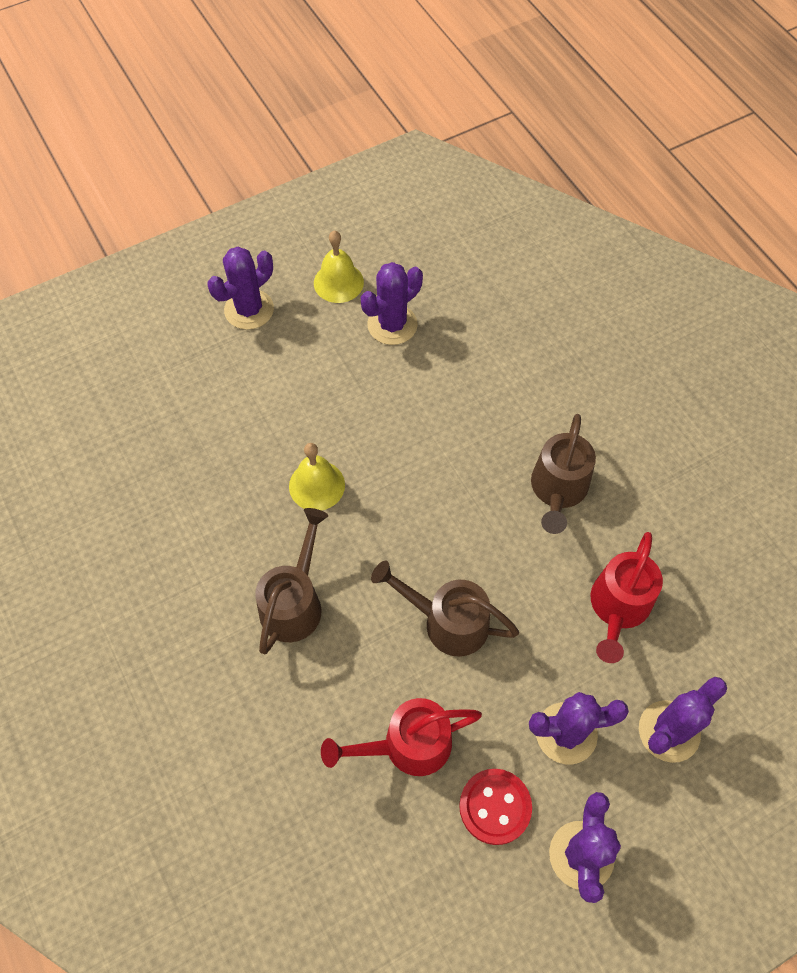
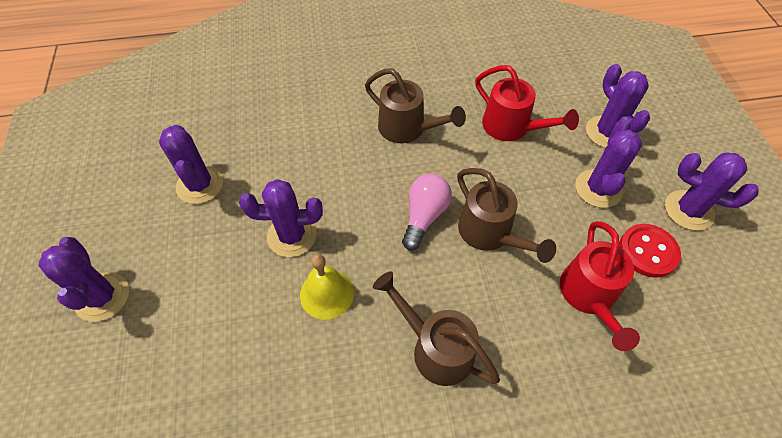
camera: 70 degrees left, 5 degrees down
(338, 282) = (128, 211): yellow bell -> none
(367, 429) = (292, 236): none -> purple cactus
(442, 546) = (424, 216): none -> pink light bulb
(446, 621) = (490, 234): brown watering can -> brown watering can turned 75 degrees counterclockwise

